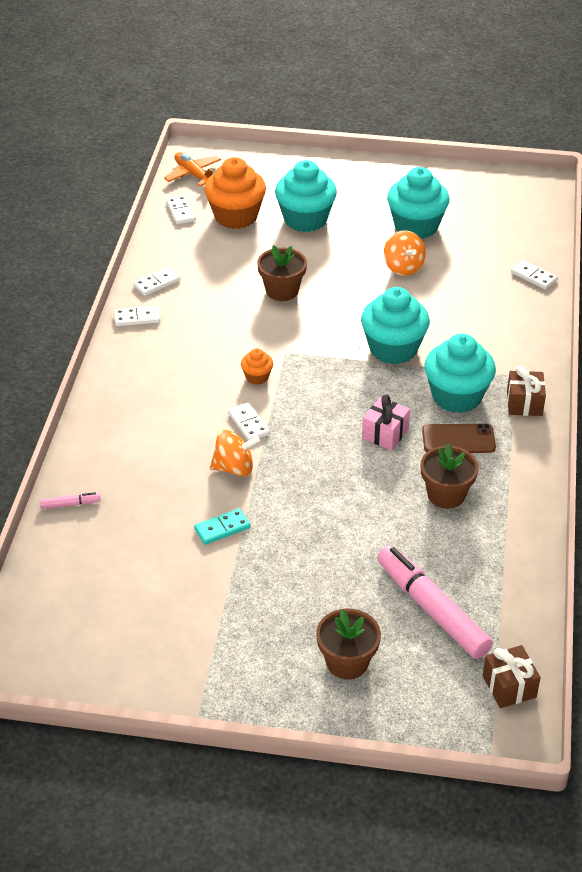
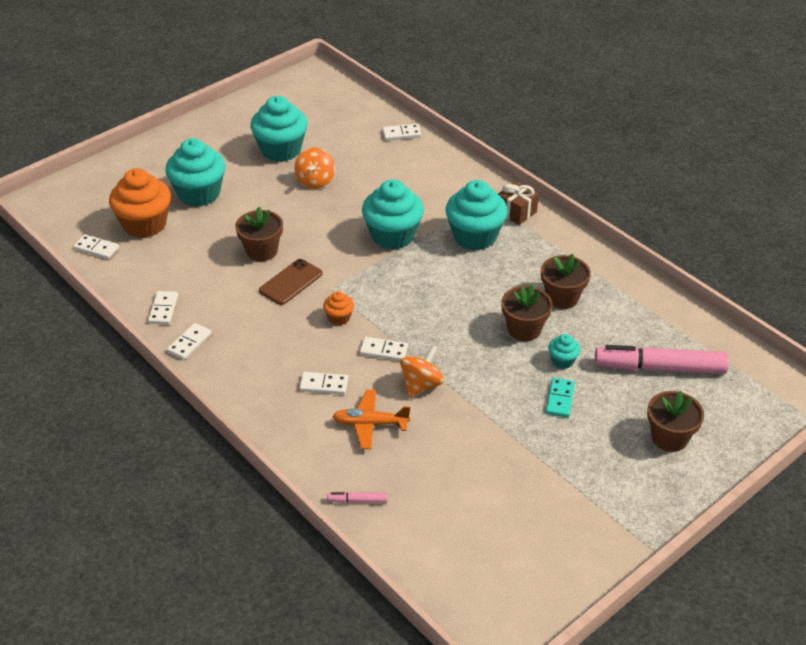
camera: 50 degrees left, 0 degrees up
(70, 504) = (357, 500): pink marker -> pink marker turned 120 degrees counterclockwise
(172, 413) = (324, 385): none -> white domino
(193, 175) = (62, 217): orange plane -> orange plane (370, 424)
(222, 528) = (477, 427): turquoise domino -> turquoise domino (560, 399)
(364, 538) = (562, 361): none -> turquoise cupcake
(374, 492) = (524, 329): none -> brown flower pot
(385, 434) = (472, 290): pink gift -> none
(403, 267) = (315, 181): orange spinning top -> orange spinning top turned 75 degrees clockwise
(458, 439) = (516, 260): brown phone -> brown phone (291, 282)
(509, 686) = (758, 373): brown gift -> none

